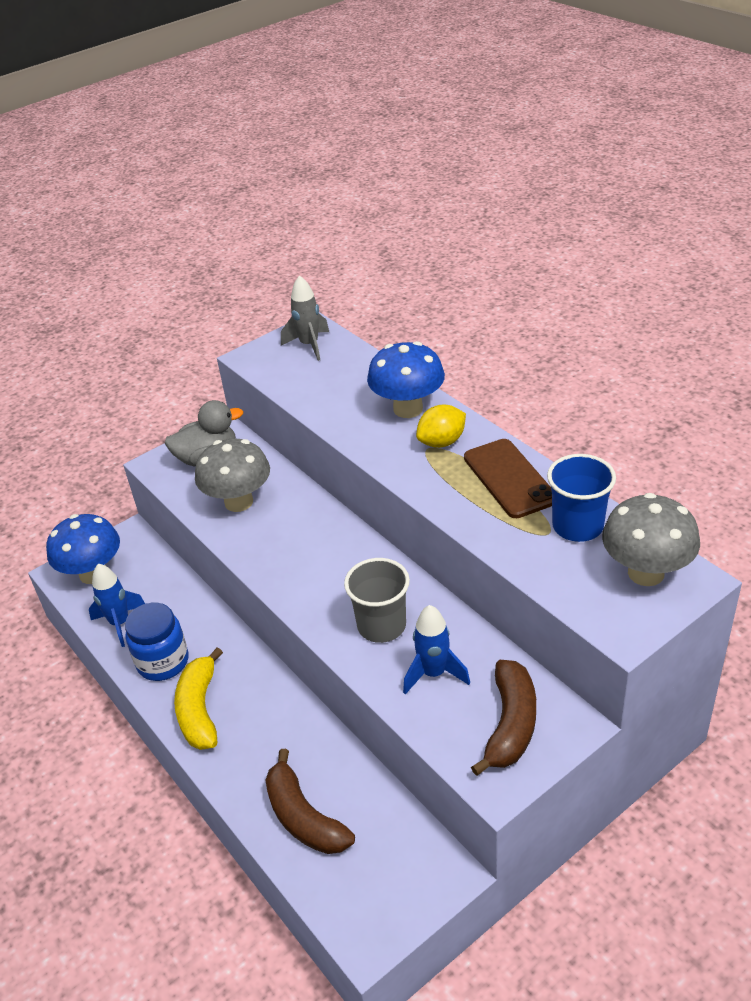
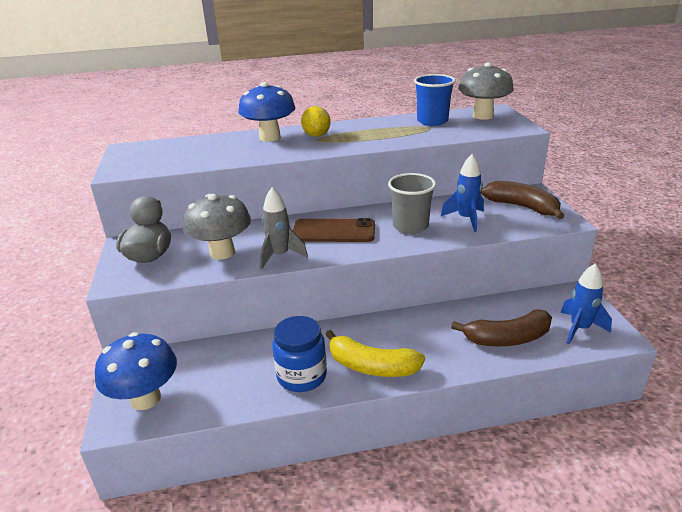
camera: 65 degrees left, 10 degrees down
(120, 623) = (230, 393): blue rocket -> blue rocket (579, 328)
(309, 345) = (146, 151): grey rocket -> grey rocket (279, 256)
(509, 478) = (374, 127): brown phone -> brown phone (333, 231)

